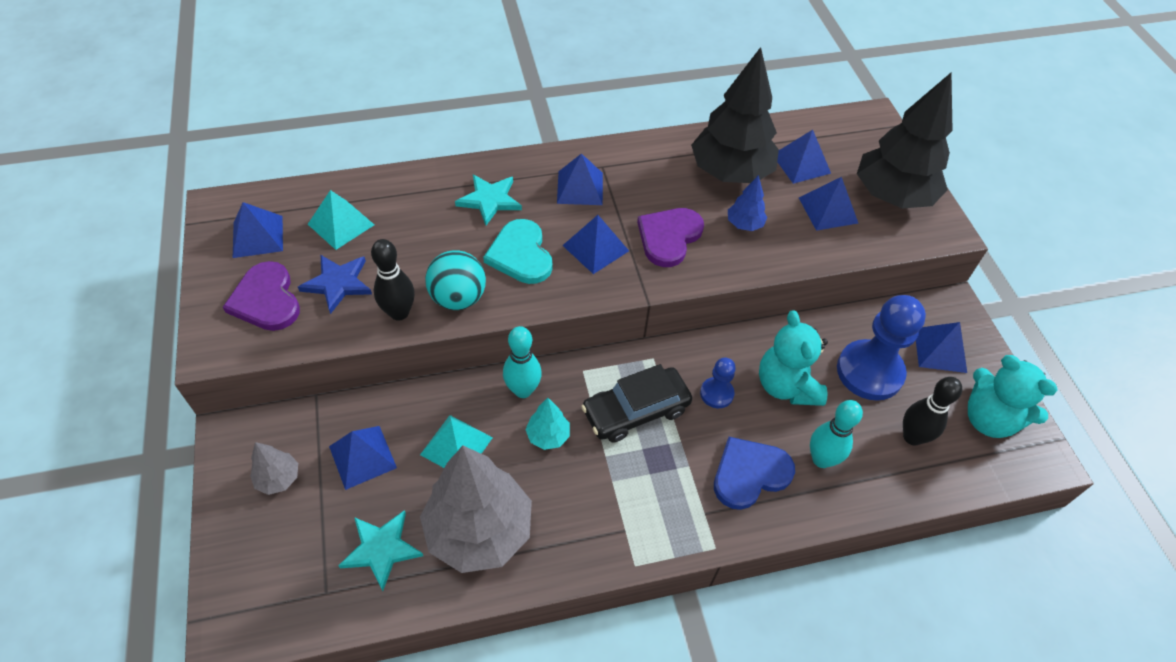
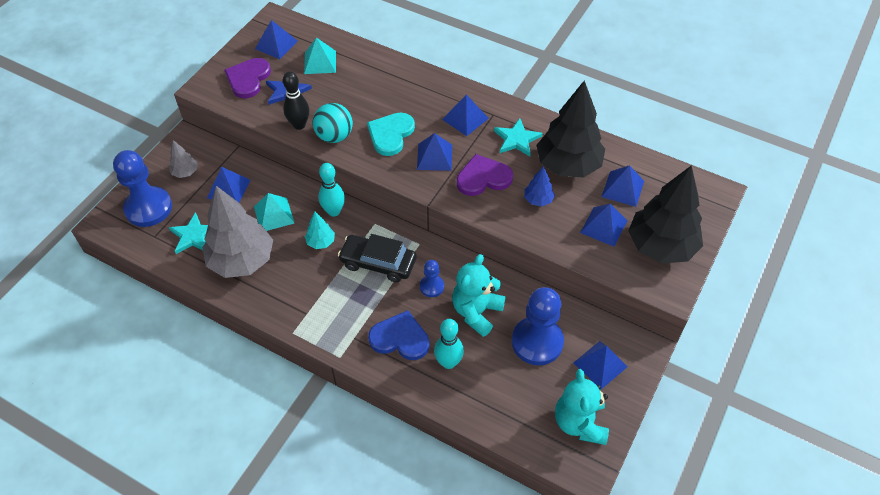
camera: 45 degrees right, 0 degrees up
(276, 563) = (148, 208): none -> blue pawn
(489, 200) = (408, 95): turquoise star -> turquoise star (517, 139)
(912, 437) = (517, 393): black bowling pin -> none

